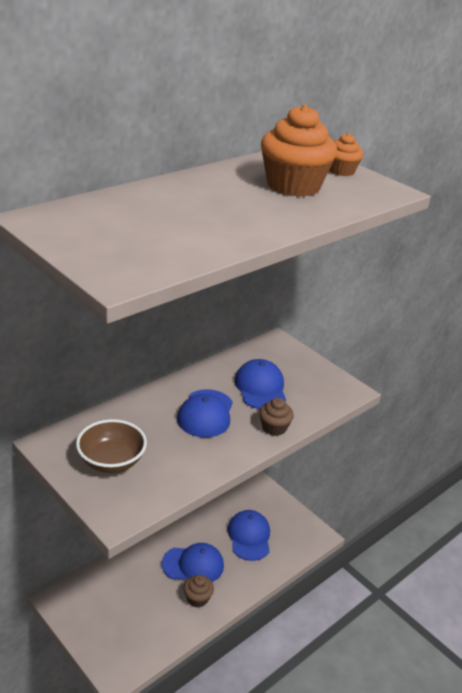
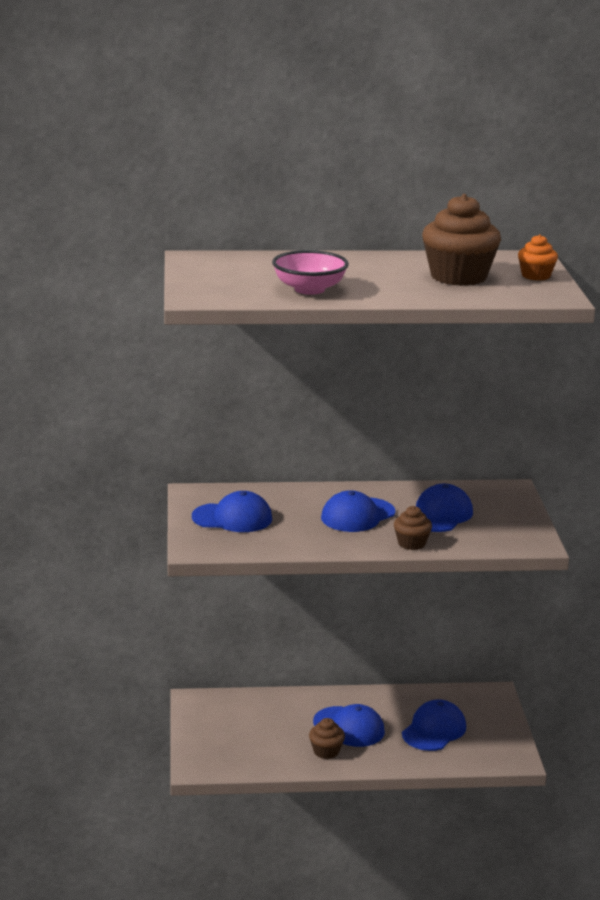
camera: 40 degrees right, 10 degrees down
(111, 461) = (232, 518): brown bowl -> blue cap
(205, 234) = (309, 289): none -> pink bowl
(293, 186) = (458, 277): orange cupcake -> brown cupcake

